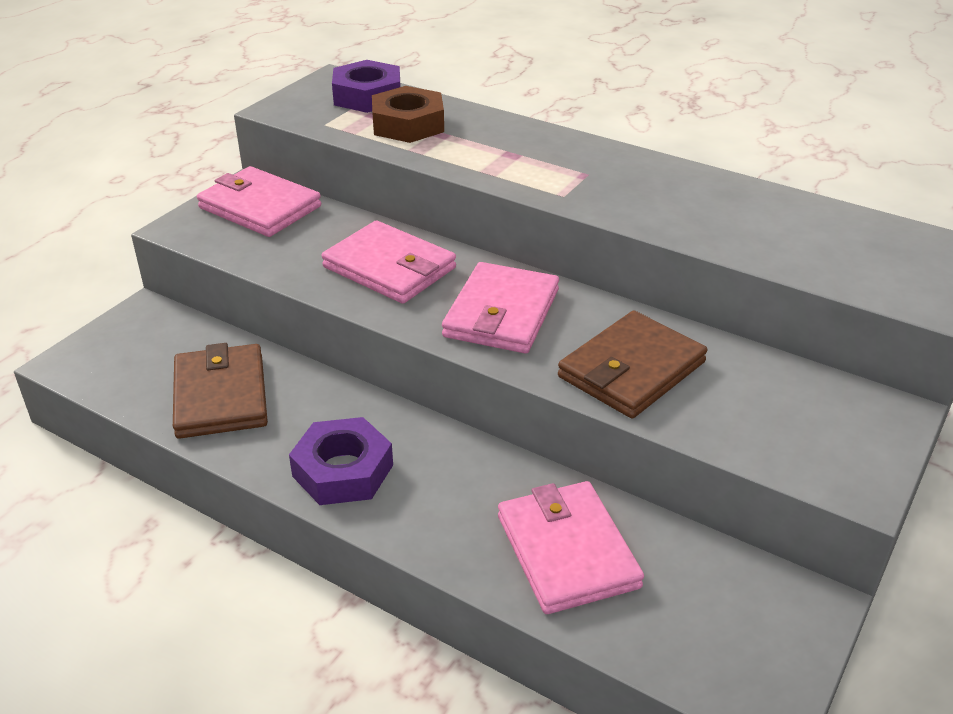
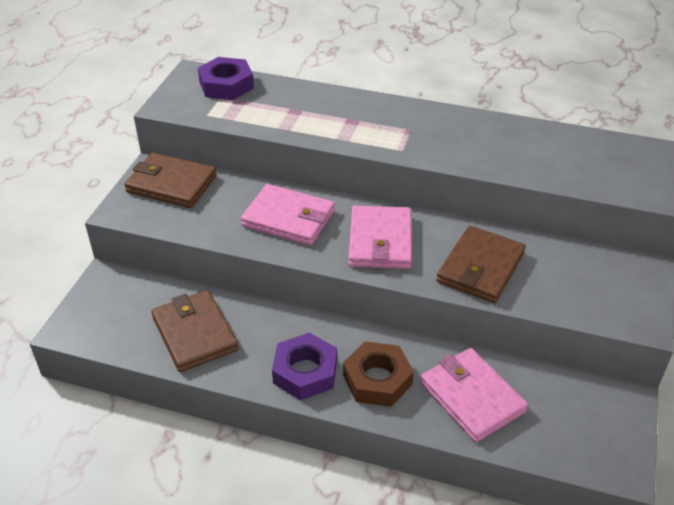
camera: 15 degrees left, 5 degrees up
(260, 207) = (171, 184): pink wallet -> brown wallet
(408, 124) = (268, 106): brown nut -> brown nut (377, 380)

